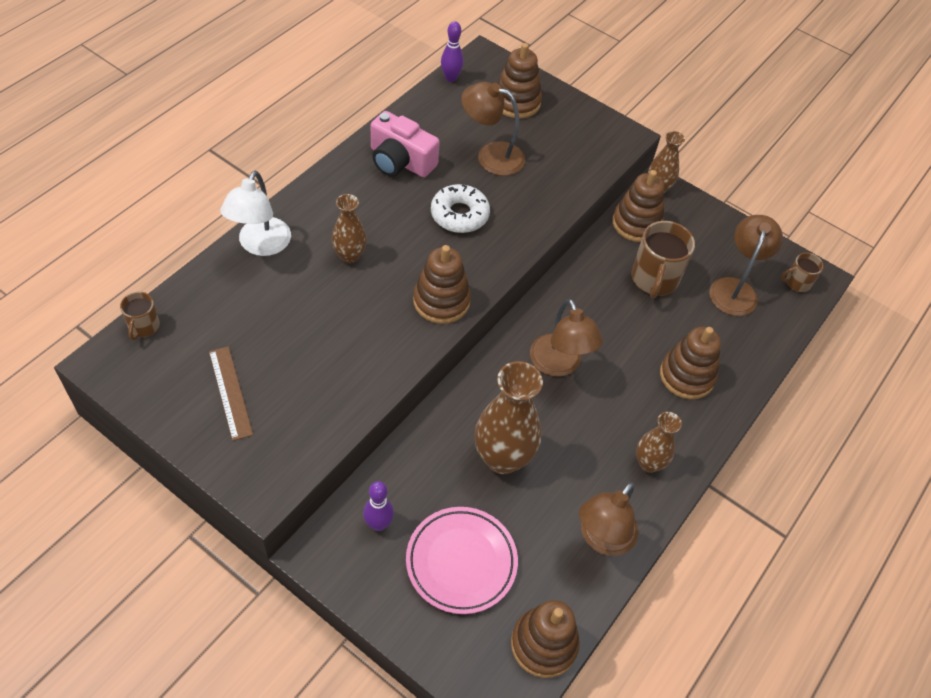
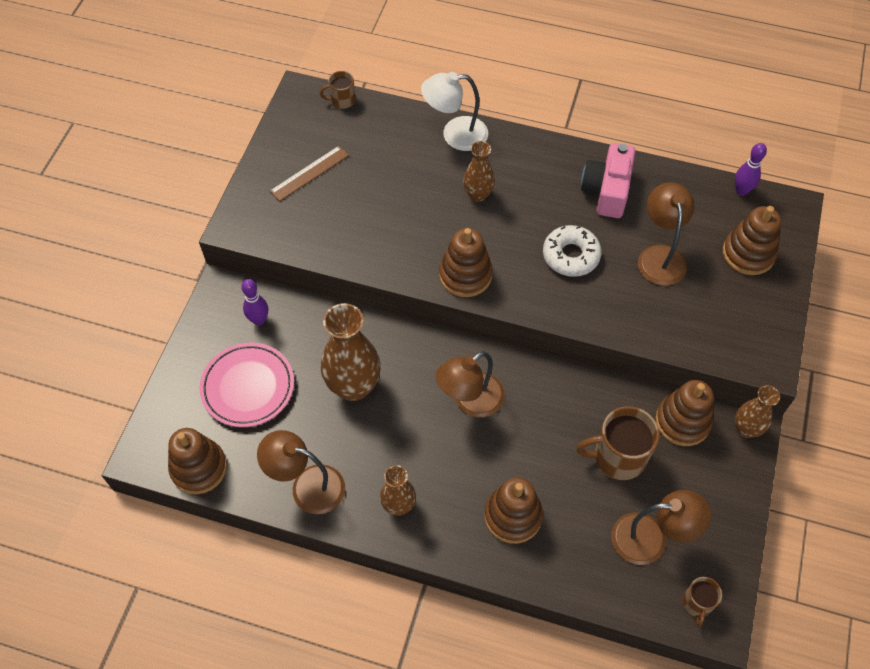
camera: 75 degrees right, 5 degrees up
(797, 283) = (697, 603): brown mug -> brown mug turned 135 degrees counterclockwise

